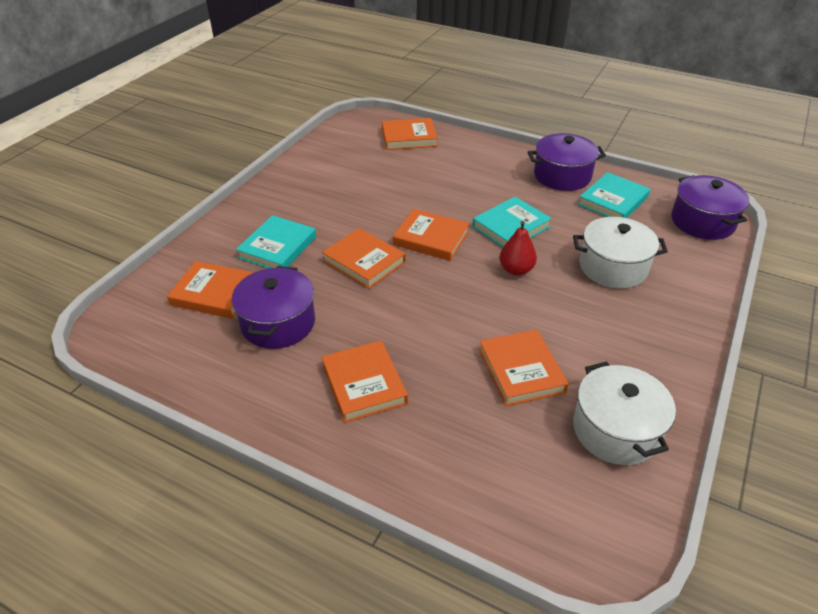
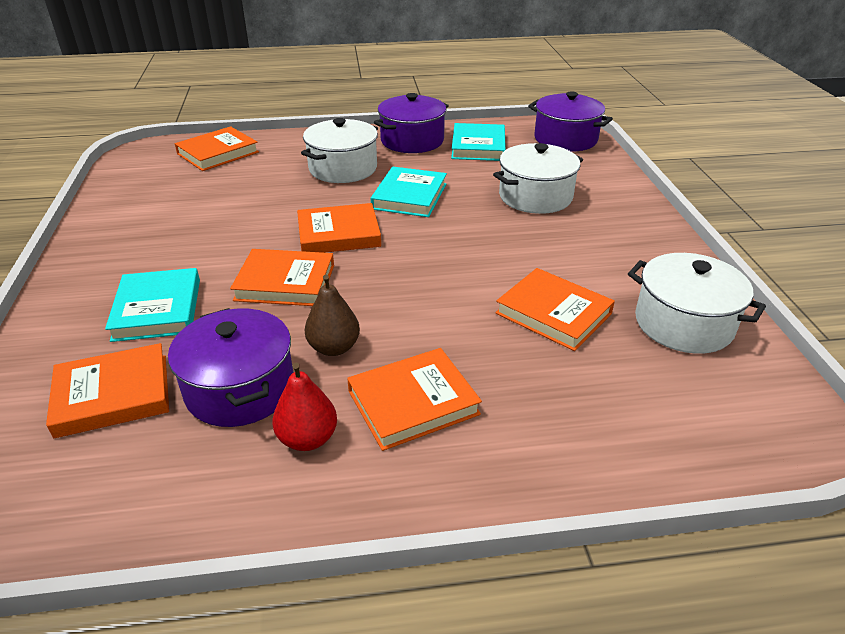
camera: 35 degrees left, 5 degrees down
(352, 323) = (334, 348): none -> brown pear
(364, 384) = (413, 402): orange book -> orange book turned 60 degrees counterclockwise
(484, 183) = (343, 168): none -> white pot
(516, 270) = (454, 230): red pear -> red pear (307, 439)

